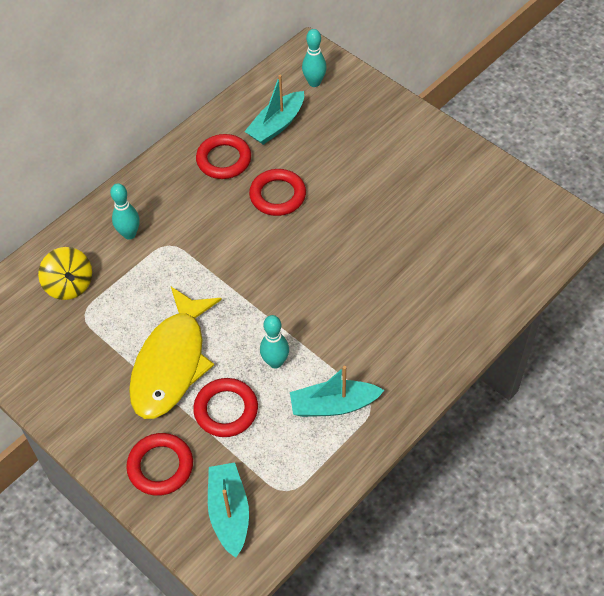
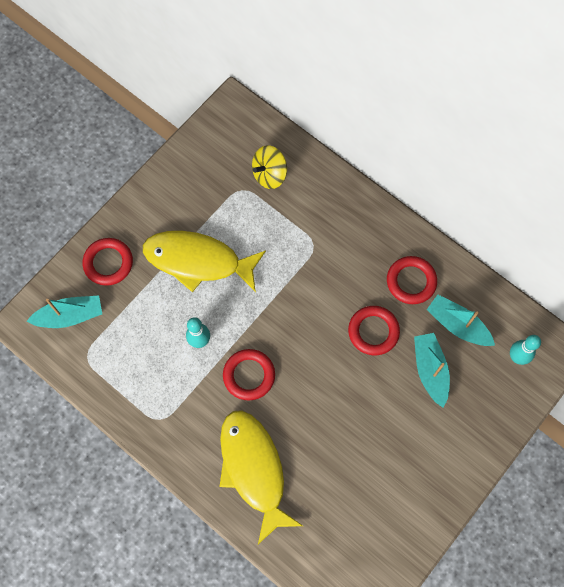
camera: 85 degrees right, 15 degrees up
(129, 234) = (323, 213): turquoise bowling pin -> none
(226, 410) = (156, 306): red ring -> red ring (249, 375)
(333, 405) = (160, 389): turquoise boat -> turquoise boat (430, 370)
(429, 310) = (254, 469): none -> yellow fish

